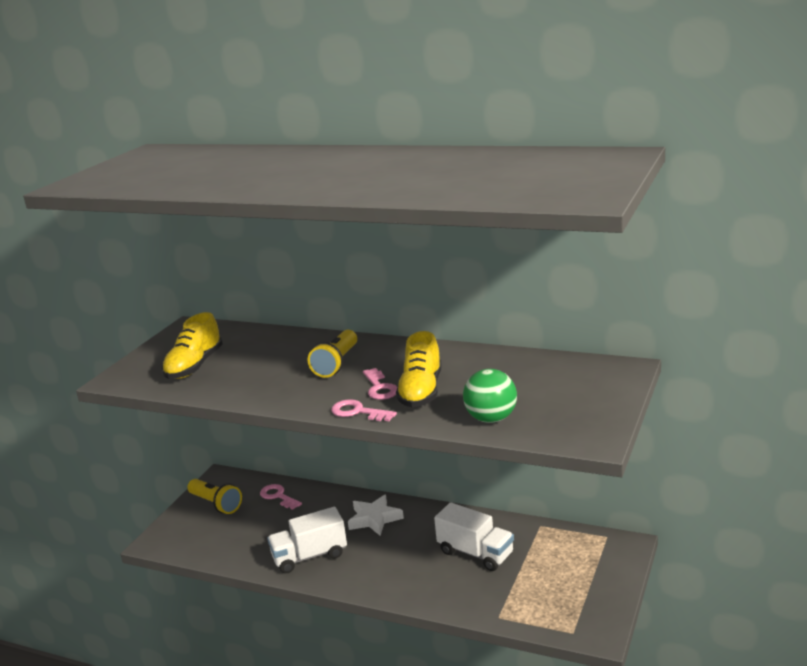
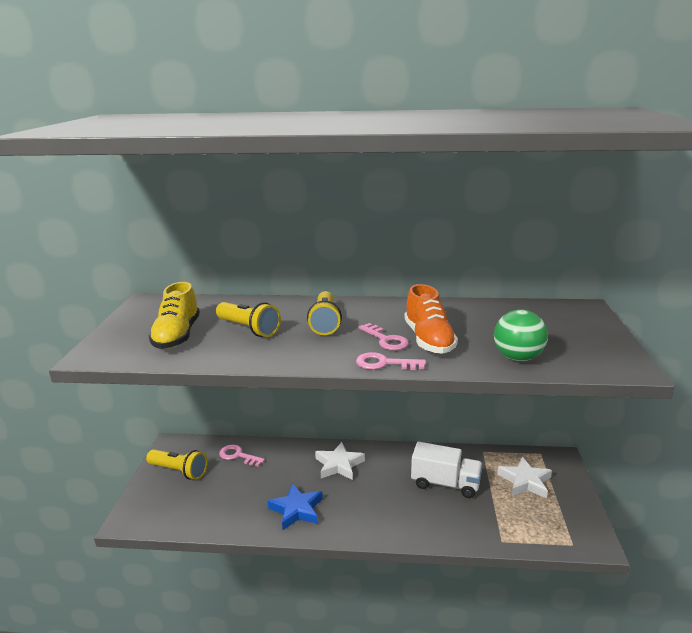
camera: 20 degrees left, 0 degrees up
(261, 364) = (248, 329): none -> yellow flashlight
(309, 556) = (296, 509): white truck -> blue star
(421, 391) = (428, 340): yellow shoe -> orange shoe
(566, 563) = (525, 481): none -> white star

